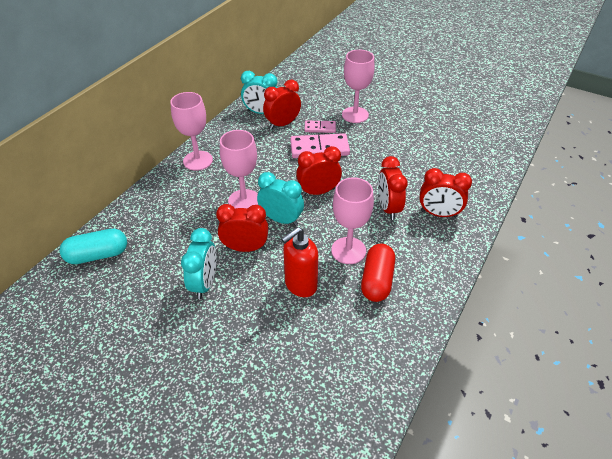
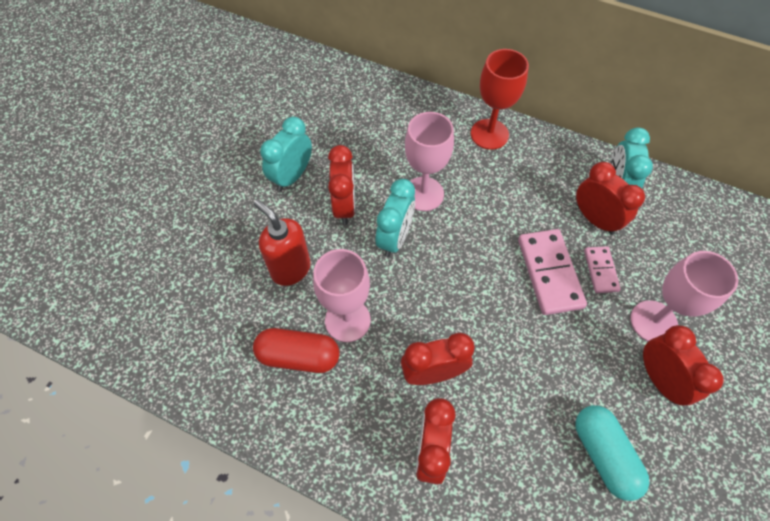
camera: 85 degrees right, 15 degrees up
(98, 255) = (327, 81): turquoise capsule -> turquoise capsule (603, 454)
(198, 160) = (489, 134): pink goblet -> red goblet
(204, 283) = (292, 176): turquoise clock -> turquoise clock turned 120 degrees clockwise
(318, 192) = (453, 278): red clock -> red clock (659, 379)

